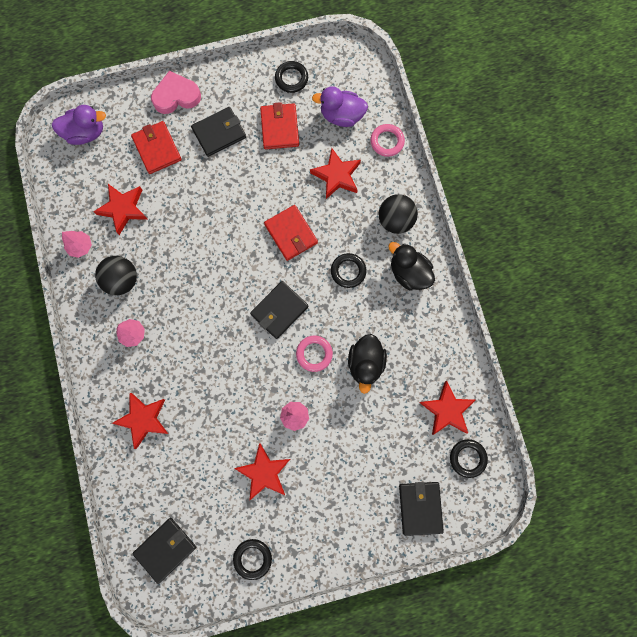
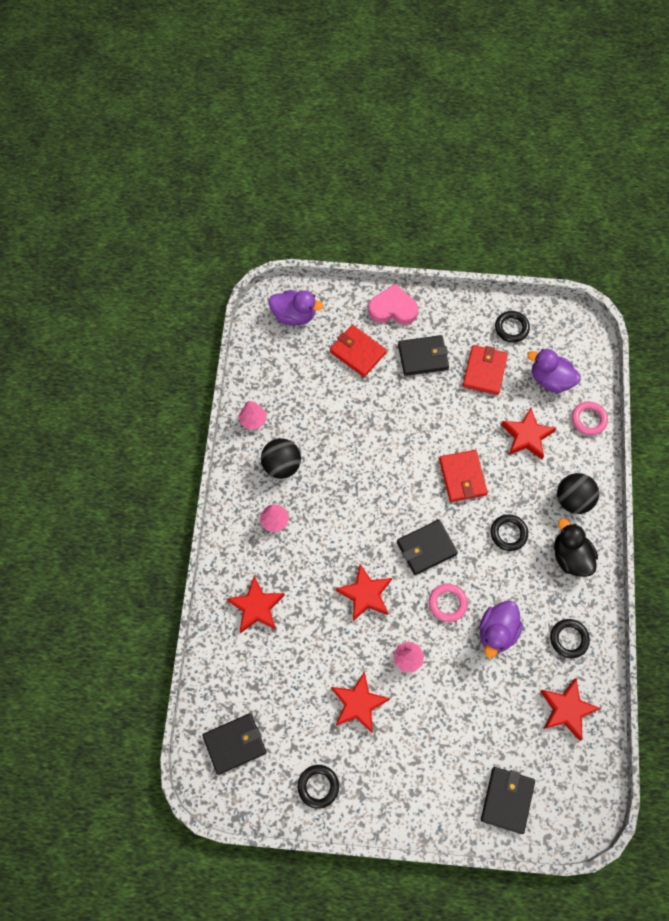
camera: 20 degrees right, 10 degrees down
(123, 209) = (306, 398): red star -> red star (365, 594)
(157, 149) = (357, 352): red wallet -> red wallet turned 45 degrees counterclockwise
(365, 363) = (497, 632): black duck -> purple duck
(467, 458) = (573, 767): black ring -> black ring (569, 639)

